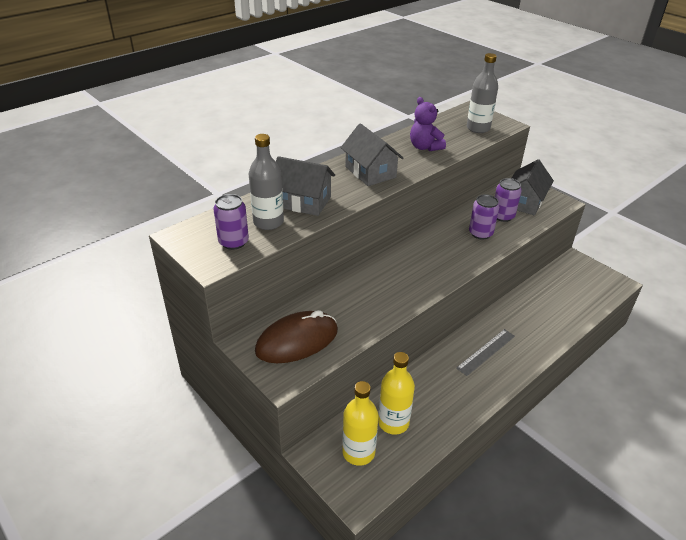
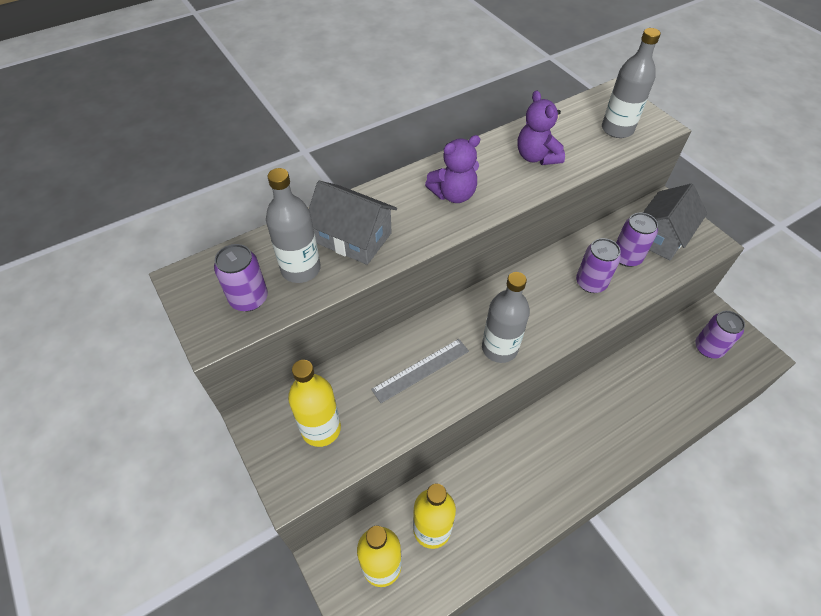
camera: 10 degrees right, 15 degrees up
(297, 341) = (321, 429): brown mouse -> yellow bottle
(370, 172) = (453, 194): grey house -> purple teddy bear
(422, 278) = (499, 348): none -> grey bottle
(486, 352) = (568, 440): grey ruler -> grey ruler (421, 370)
(577, 282) = (708, 348): none -> purple can

